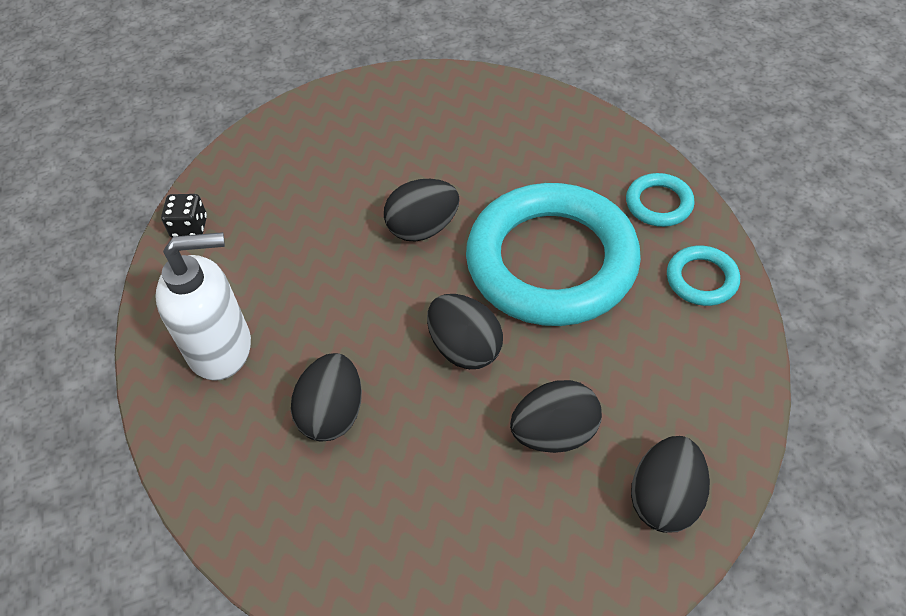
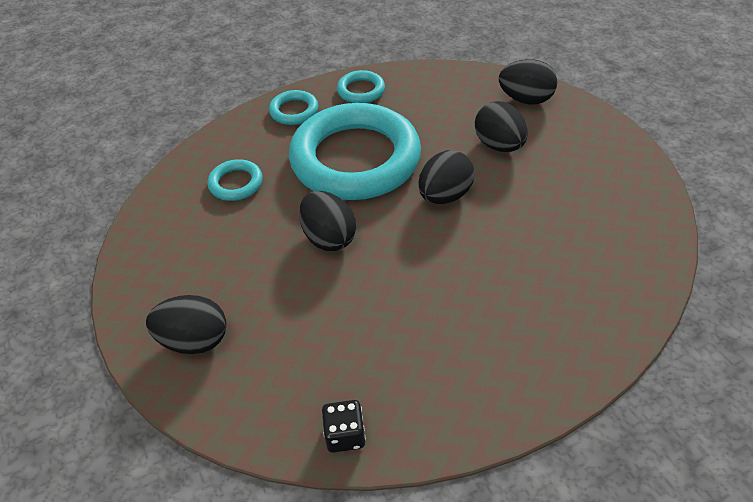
camera: 100 degrees left, 5 degrees down
(221, 348) = (487, 358): white soap dispenser -> none
(333, 413) = (525, 262): black egg -> black egg (194, 340)
(527, 150) = (236, 183): none -> turquoise ring

